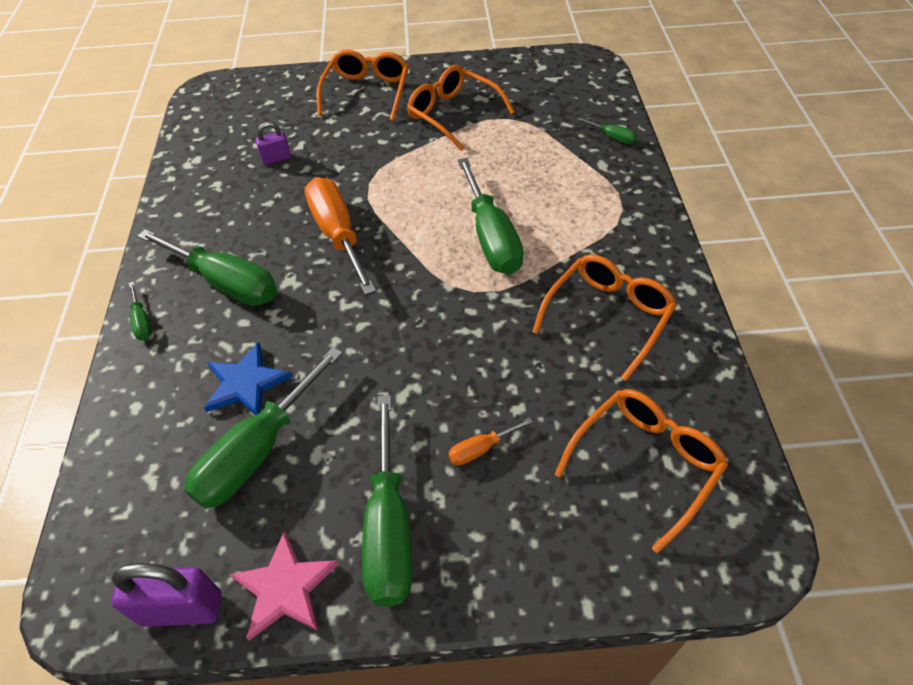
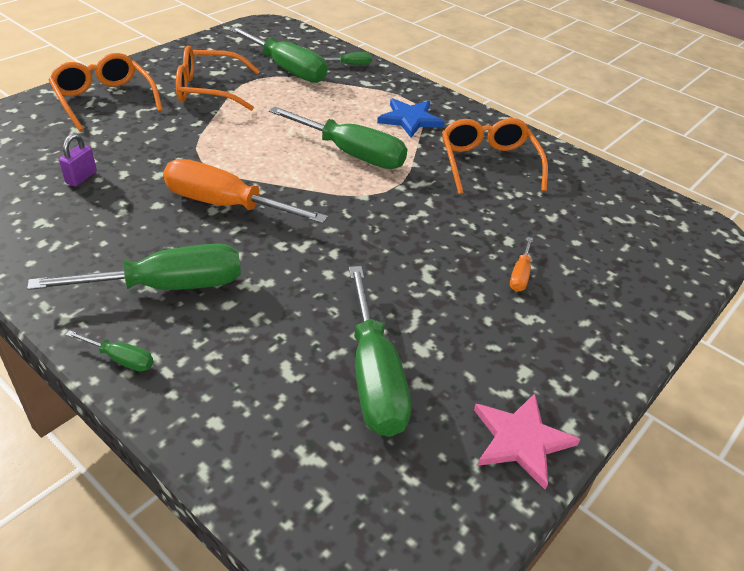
camera: 50 degrees left, 10 degrees down
(182, 608) = (471, 515): purple padlock -> none
(245, 383) = (296, 342): blue star -> blue star (410, 119)
(389, 527) = (531, 355): green screwdriver -> green screwdriver (287, 69)
(645, 464) = (612, 226): orange glasses -> none

